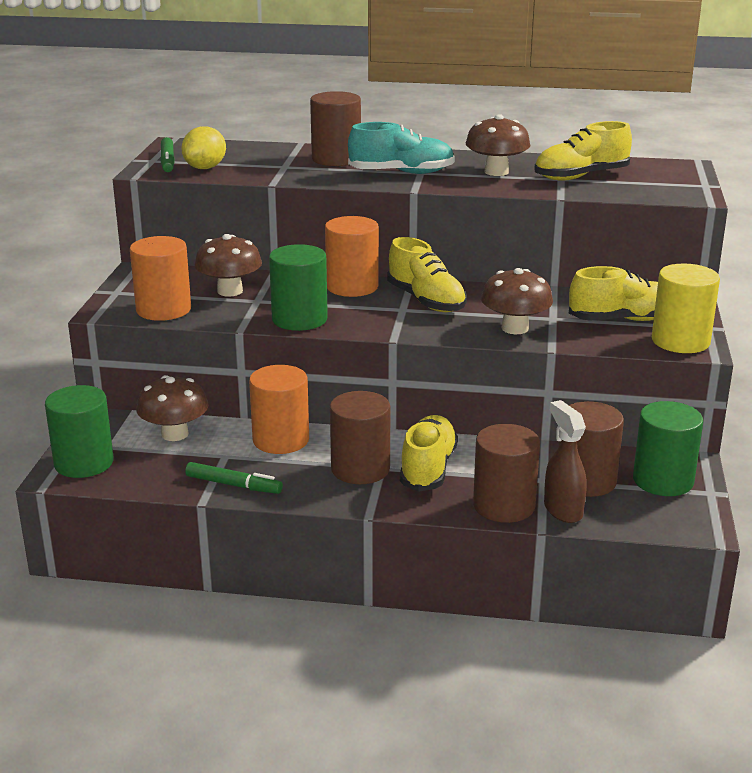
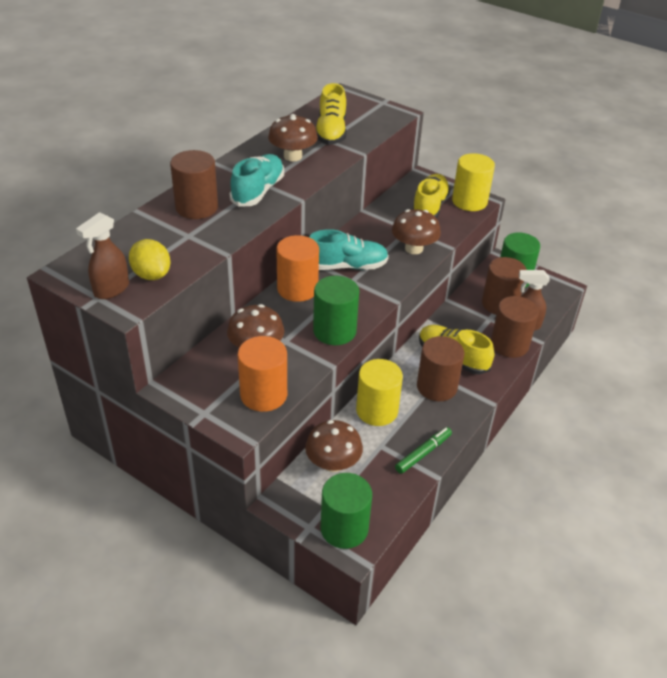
camera: 65 degrees left, 15 degrees up
(167, 161) = (111, 289): green marker -> brown spray bottle
(281, 440) = (377, 410): orange cylinder -> yellow cylinder
(426, 301) = (347, 266): yellow shoe -> turquoise shoe

